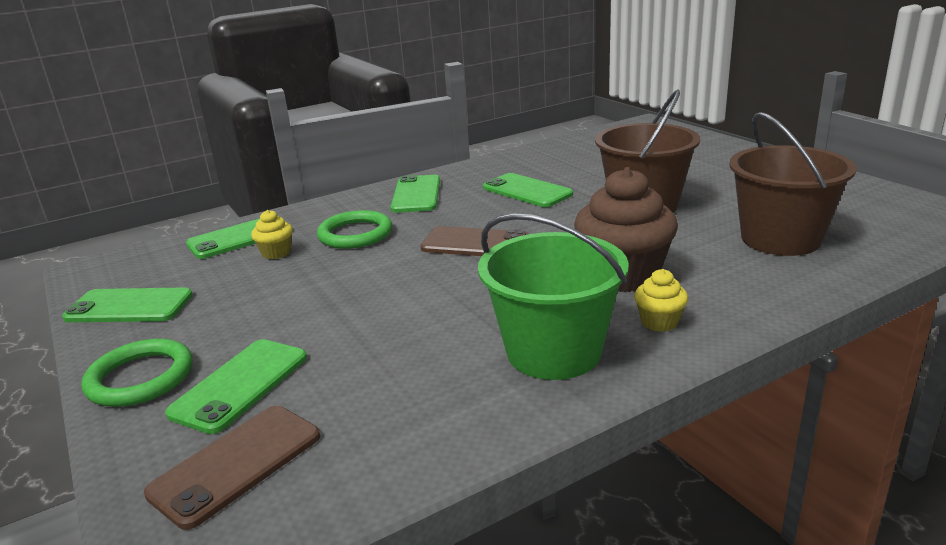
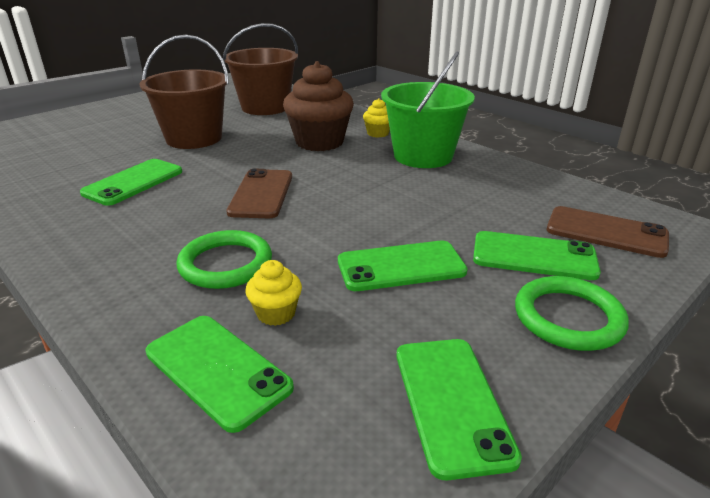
camera: 105 degrees left, 5 degrees up
(416, 194) = (105, 244): green phone -> green phone (401, 266)

